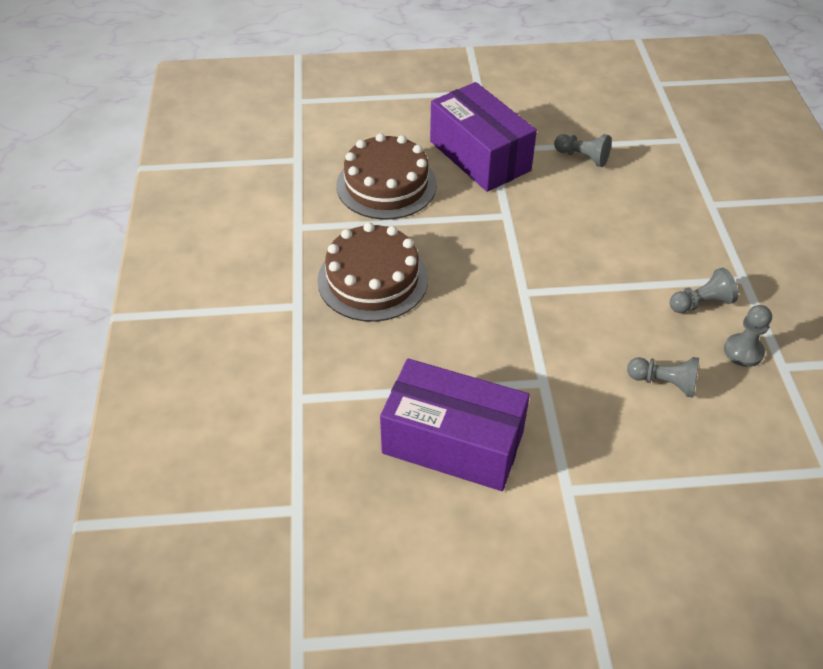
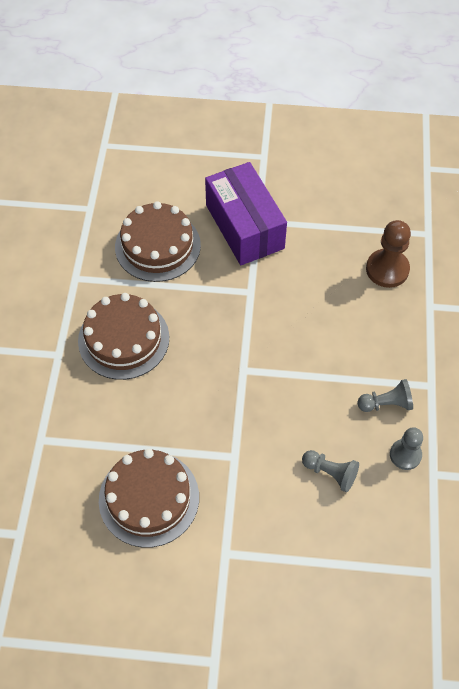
camera: 10 degrees right, 10 degrees up
(453, 442) = (149, 498): purple box -> brown cake
(582, 157) = (333, 241): grey pawn -> none
(651, 176) = (387, 269): none -> brown pawn

